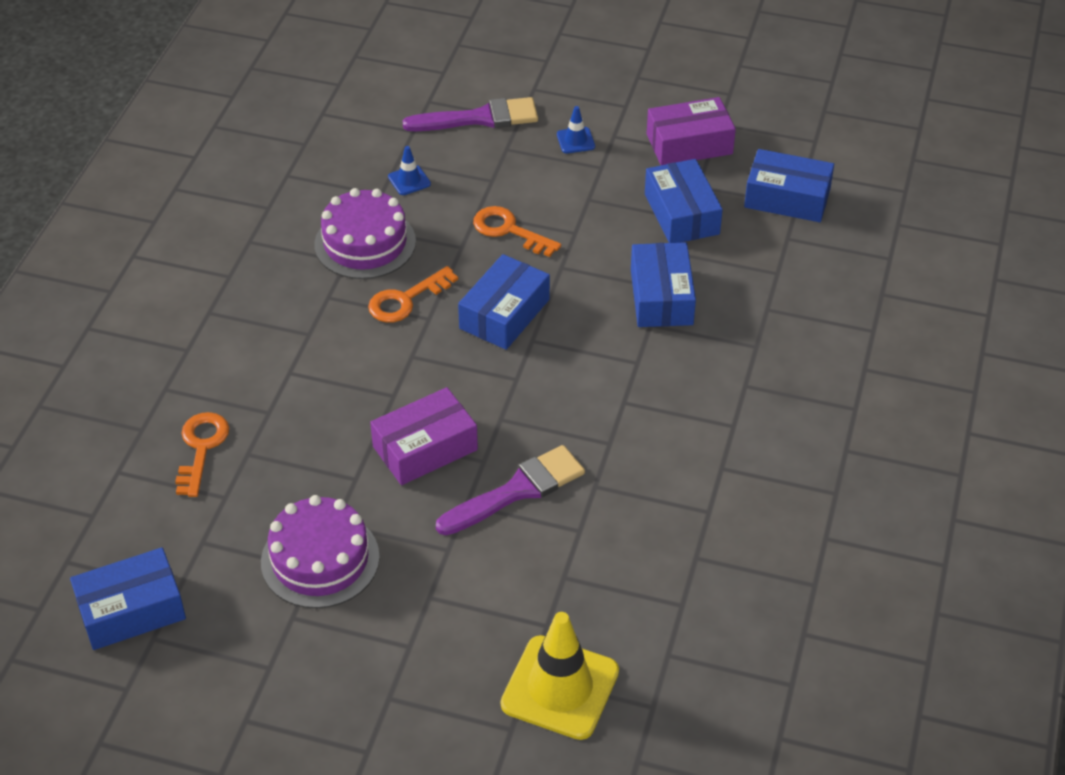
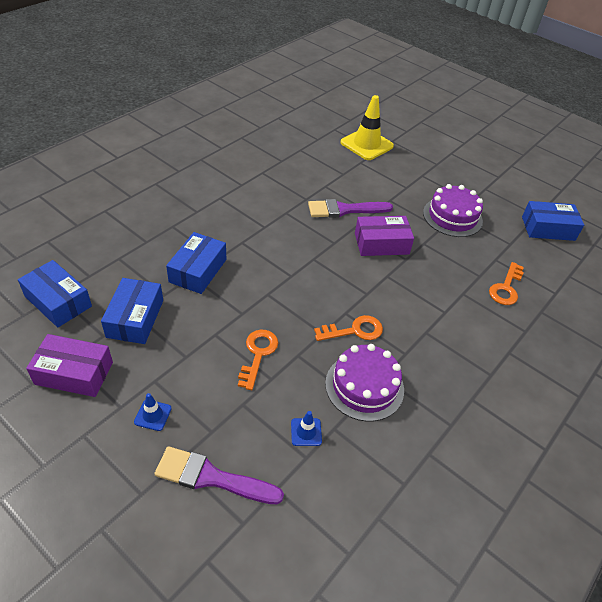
camera: 160 degrees left, 0 degrees up
(504, 314) = (297, 297): blue box -> none
(509, 230) = (258, 354): orange key -> orange key turned 135 degrees counterclockwise

